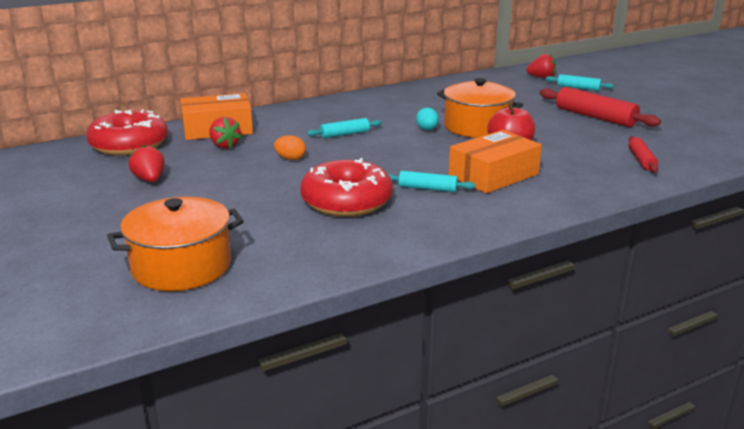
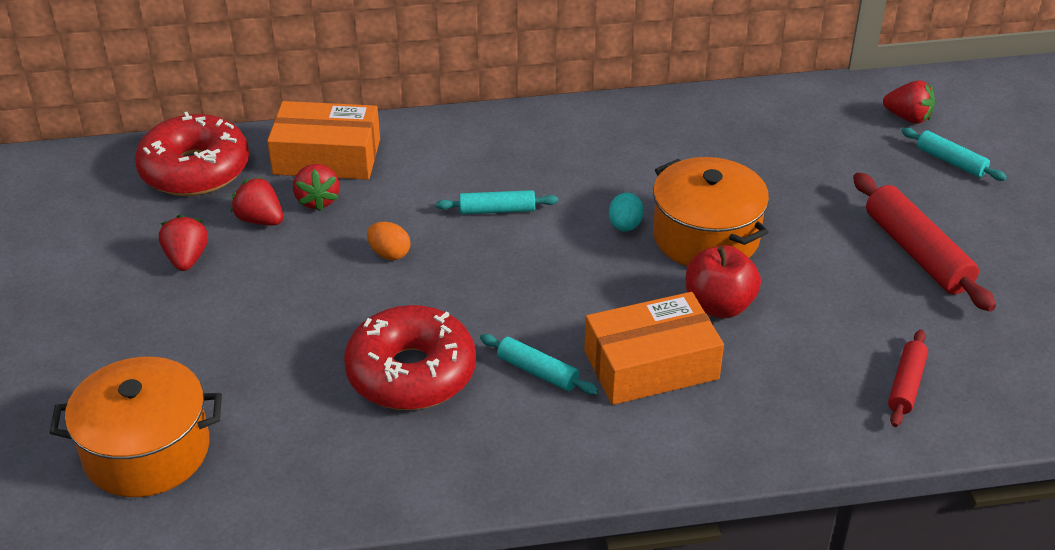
camera: 20 degrees right, 15 degrees up
(191, 158) = (260, 220): none -> red strawberry

